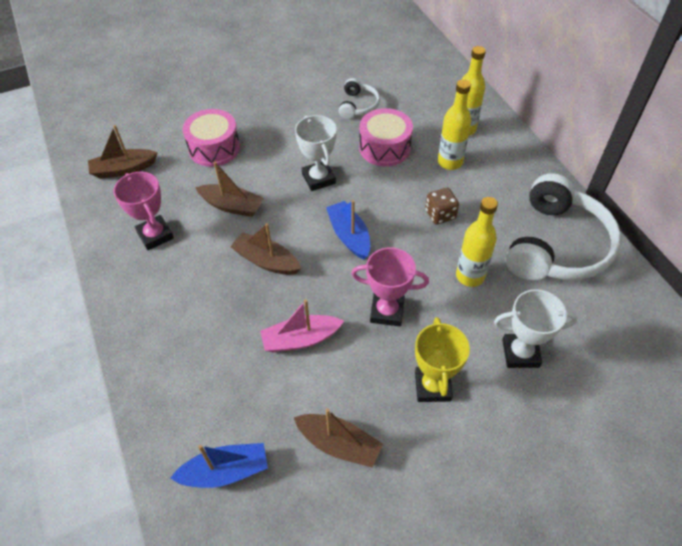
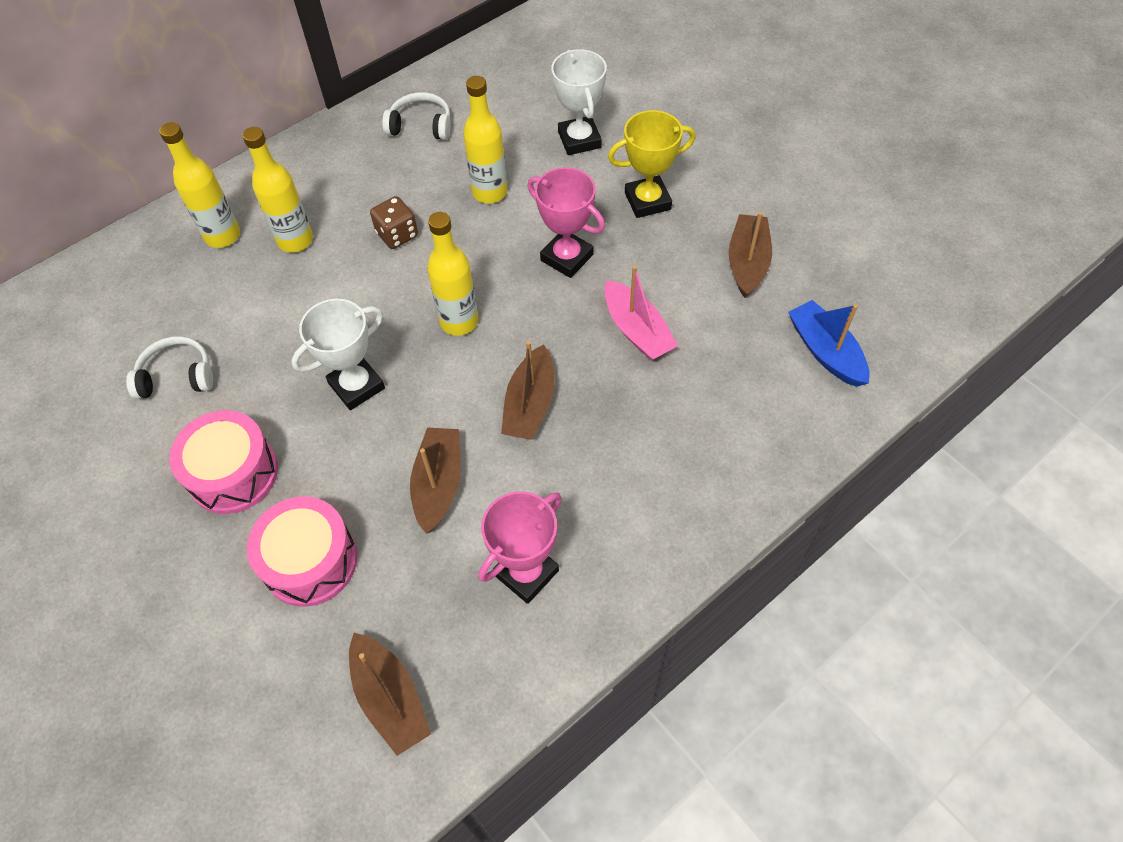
camera: 105 degrees left, 5 degrees up
(349, 236) = (459, 321): blue boat -> yellow bottle
(385, 148) = (275, 319): pink drum -> pink drum (233, 473)
(387, 311) = (567, 257): pink trophy -> pink trophy turned 45 degrees counterclockwise
(556, 245) = (421, 126): white headphones -> white headphones, size x0.48

